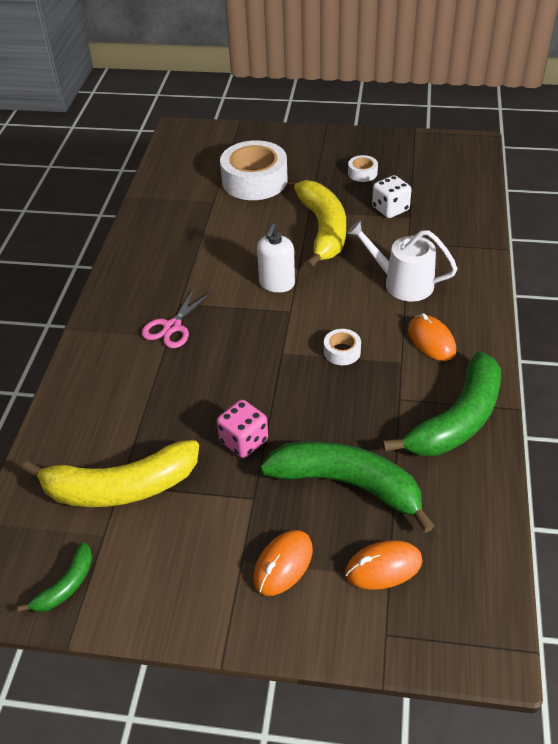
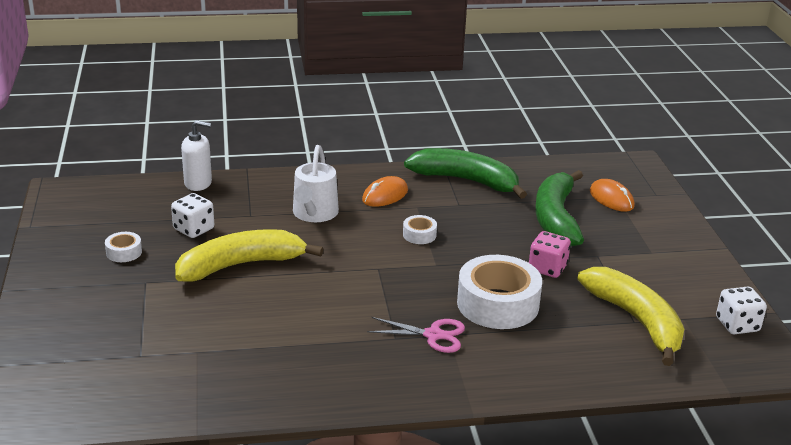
camera: 110 degrees left, 15 degrees down
(66, 585) = (737, 325): green banana -> white dice
(254, 181) = (146, 327): white tape -> white tape (497, 304)
(277, 284) = (340, 281): white soap dispenser -> white soap dispenser (198, 183)
(283, 564) = (640, 235): orange mouse -> none

